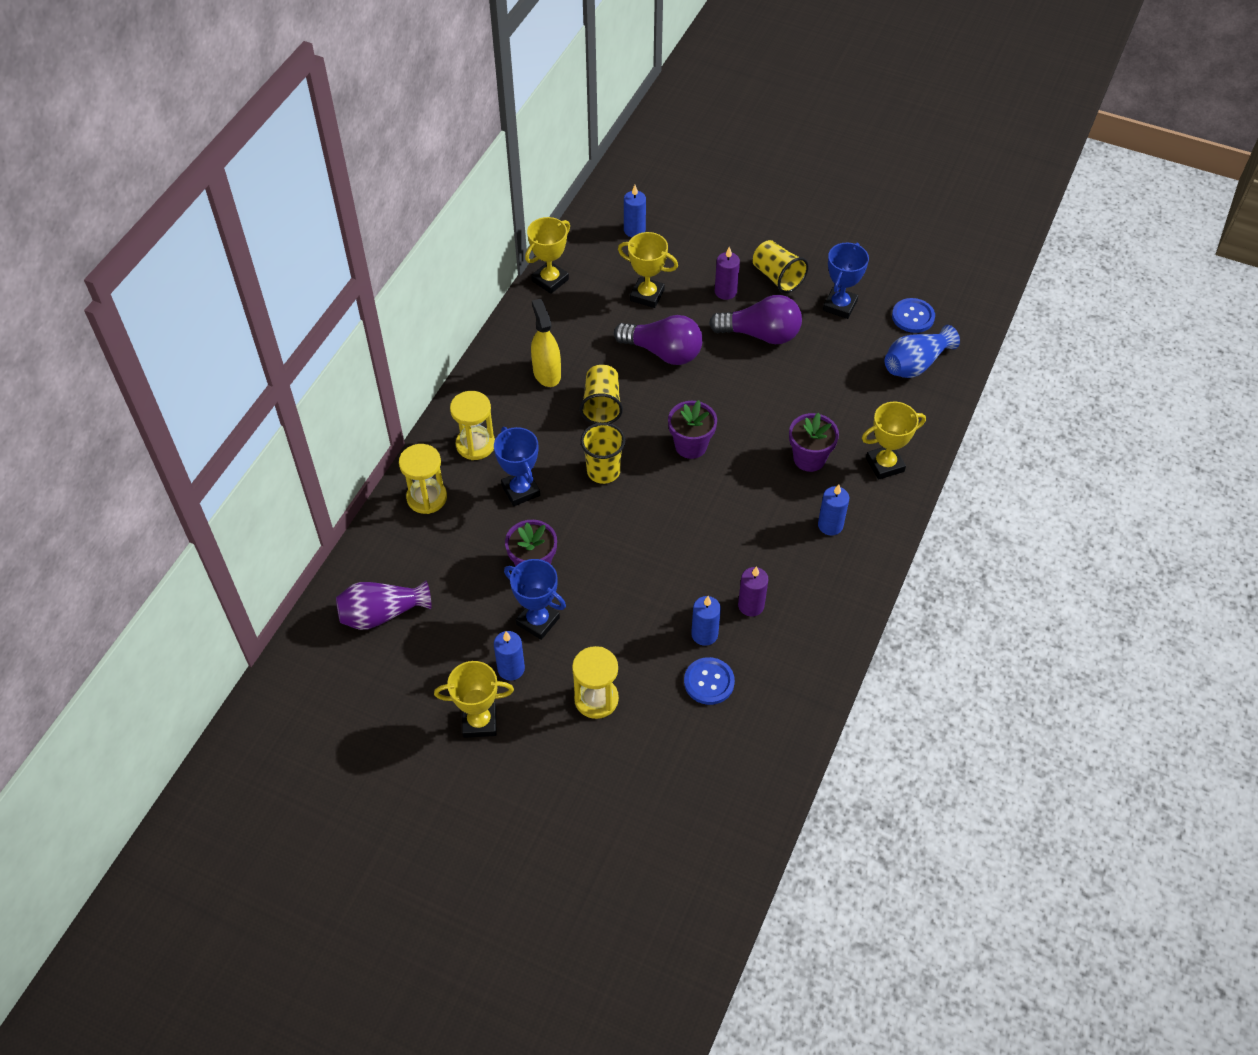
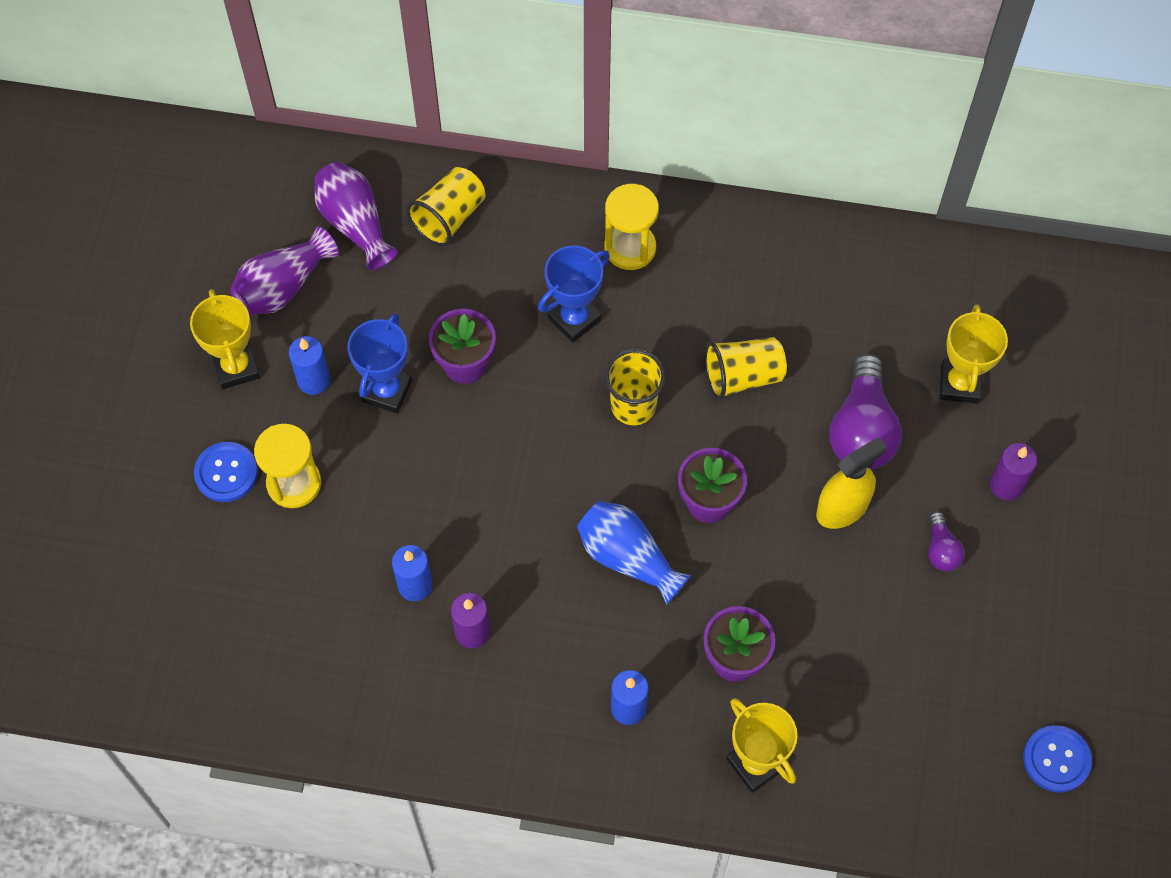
camera: 75 degrees right, 10 degrees up
(418, 675) = (283, 286): none -> purple vase
(427, 497) = (532, 219): yellow hourglass -> none
(547, 373) = (774, 296): yellow spray bottle -> yellow spray bottle (842, 508)
(550, 280) = (941, 256): yellow trophy -> none
(634, 230) = (1080, 337): blue candle -> none
(709, 682) = (347, 606): blue button -> blue button (226, 473)
(761, 334) = (941, 550): purple light bulb -> purple light bulb, size x0.49
(777, 277) = (1063, 550): yellow cup -> yellow cup (449, 217)
(840, 306) = (1038, 649): blue trophy -> none
(915, 364) = (961, 778): blue vase -> blue vase (628, 558)

